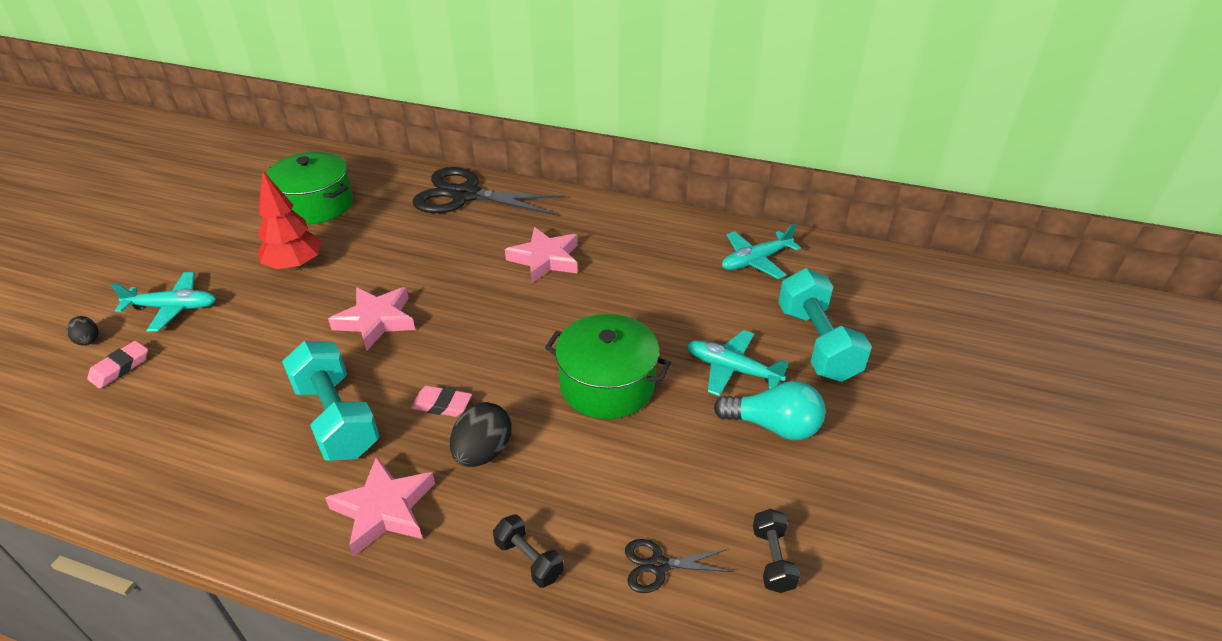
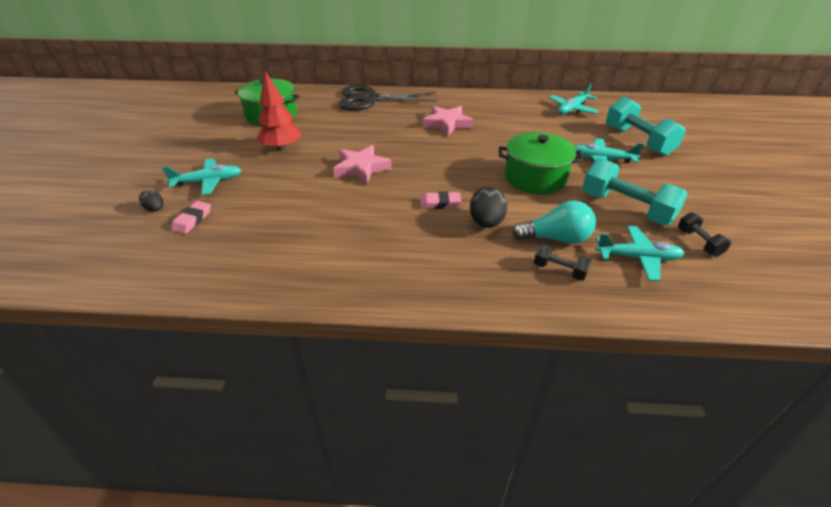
camera: 15 degrees left, 0 degrees up
(336, 418) = (375, 222): turquoise dumbbell -> turquoise dumbbell (626, 208)
(384, 509) = (446, 262): pink star -> none
(658, 565) = (638, 258): black scissors -> turquoise plane
(774, 426) = (646, 181): turquoise light bulb -> turquoise light bulb (556, 238)

